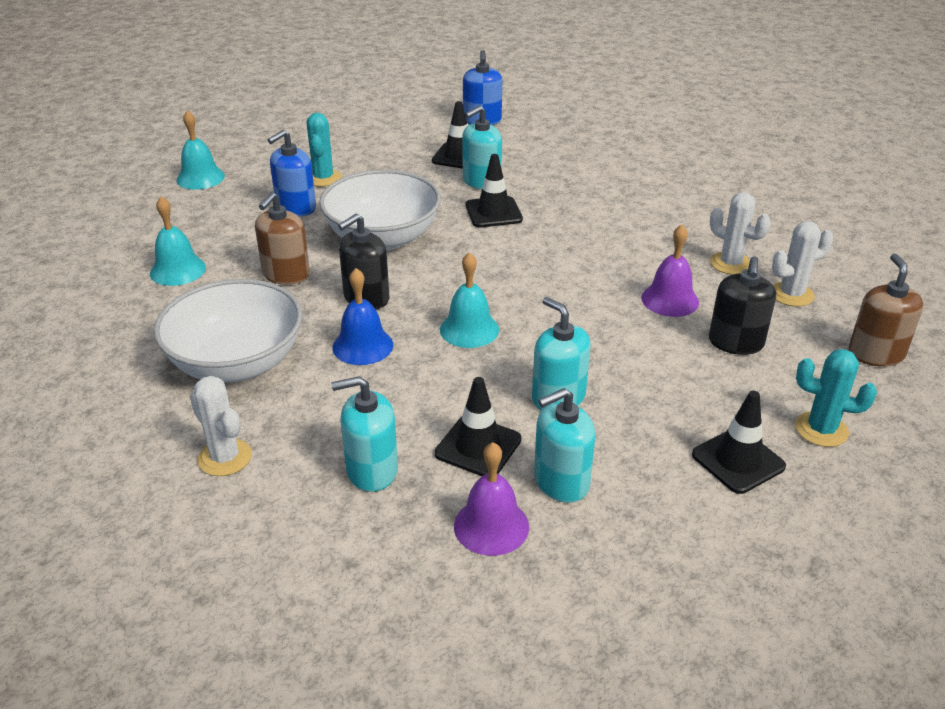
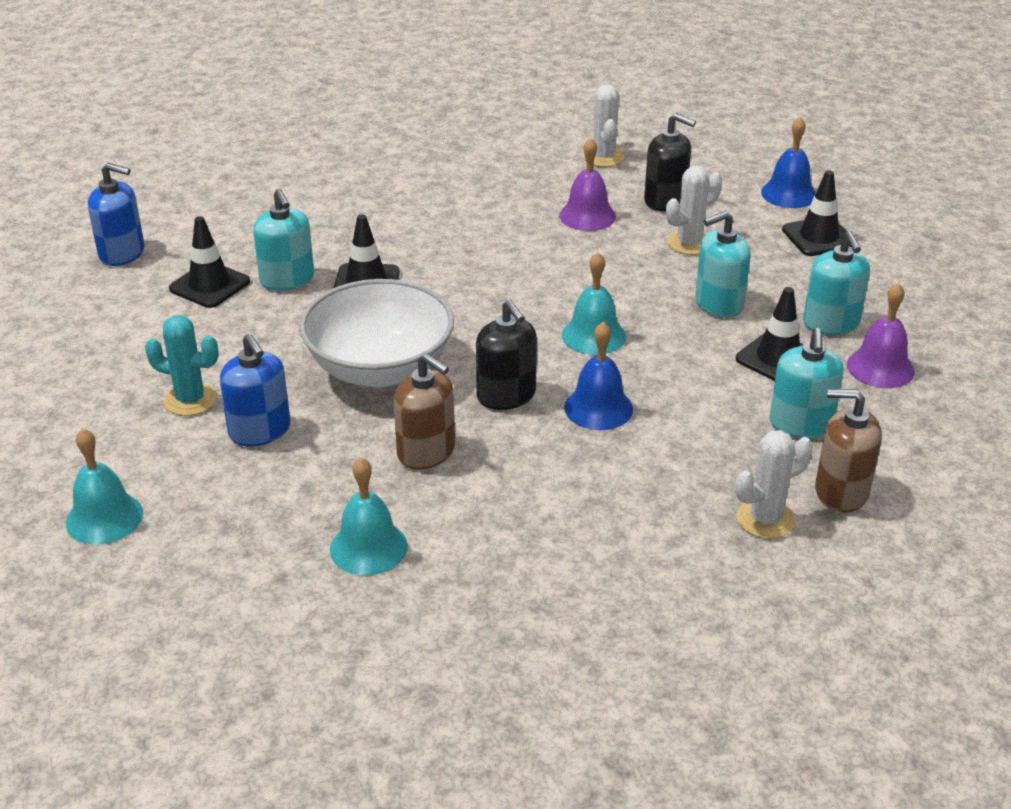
camera: 75 degrees left, 0 degrees up
(237, 363) = (601, 502): white bowl -> none
(731, 264) = (541, 172): white cactus -> white cactus (689, 243)
(821, 429) = (789, 194): turquoise cactus -> blue bell
(876, 354) = (701, 146): brown soap dispenser -> brown soap dispenser (841, 492)

